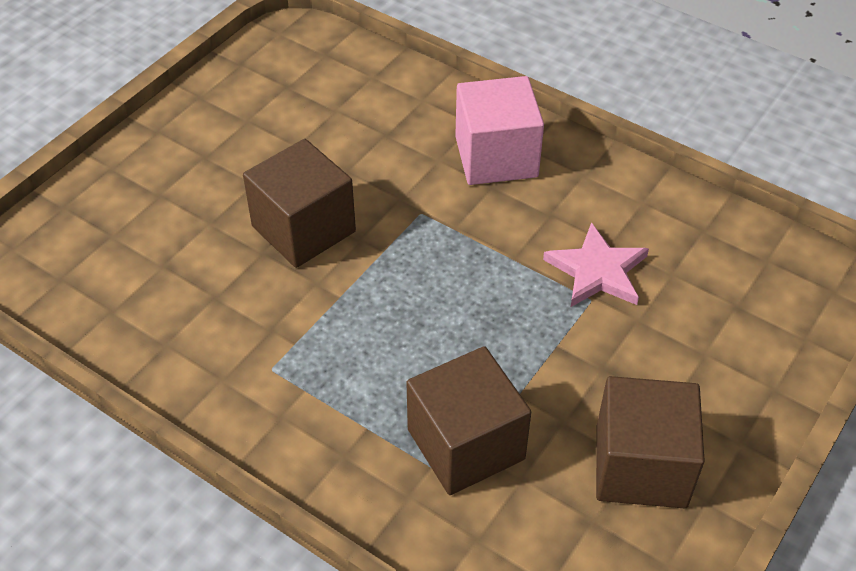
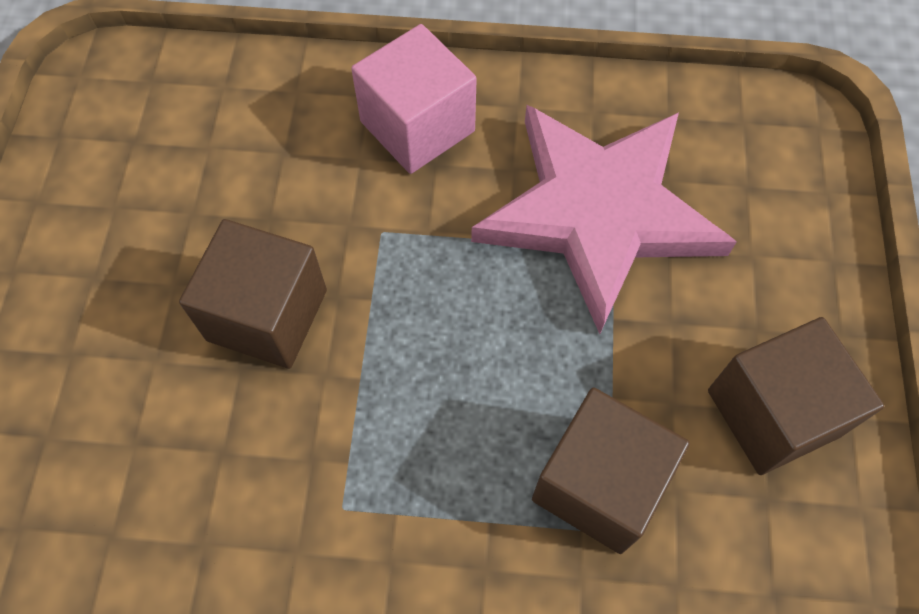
camera: 30 degrees left, 15 degrees up
(597, 271) = (599, 213): pink star -> pink star, size x2.12

